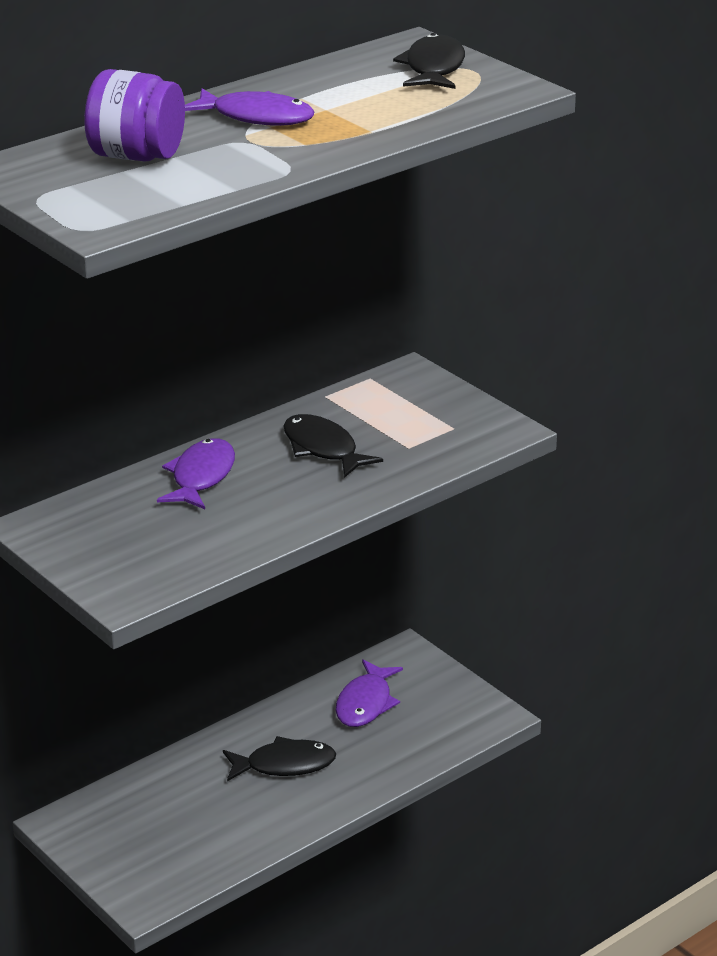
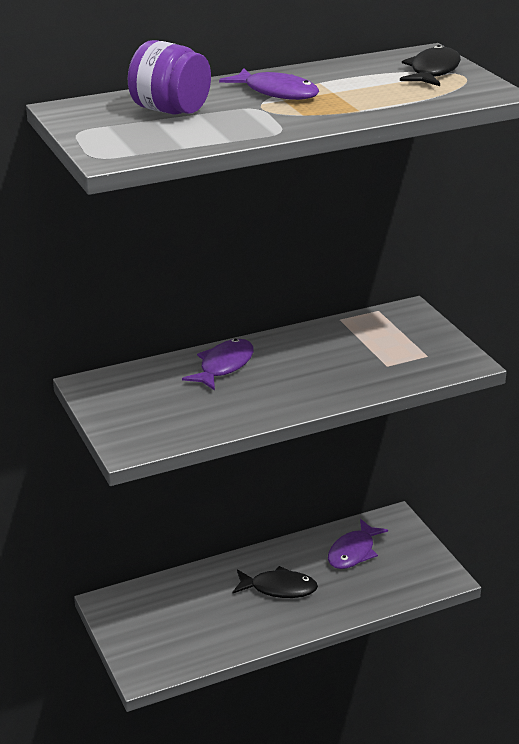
camera: 15 degrees right, 0 degrees up
(323, 449) = (322, 358): black fish -> none

